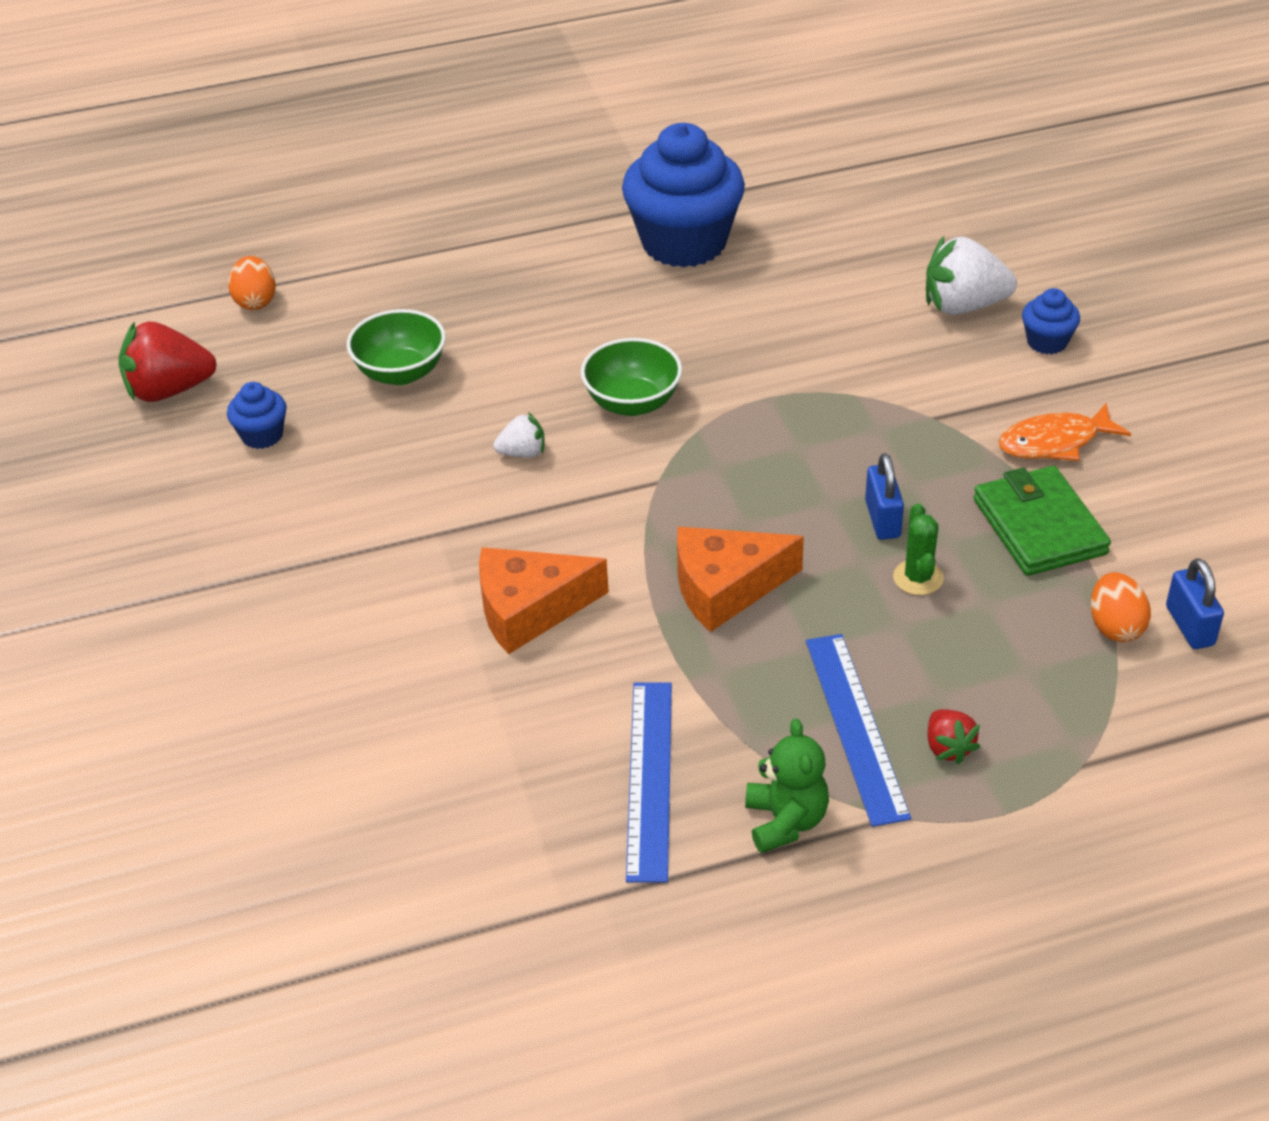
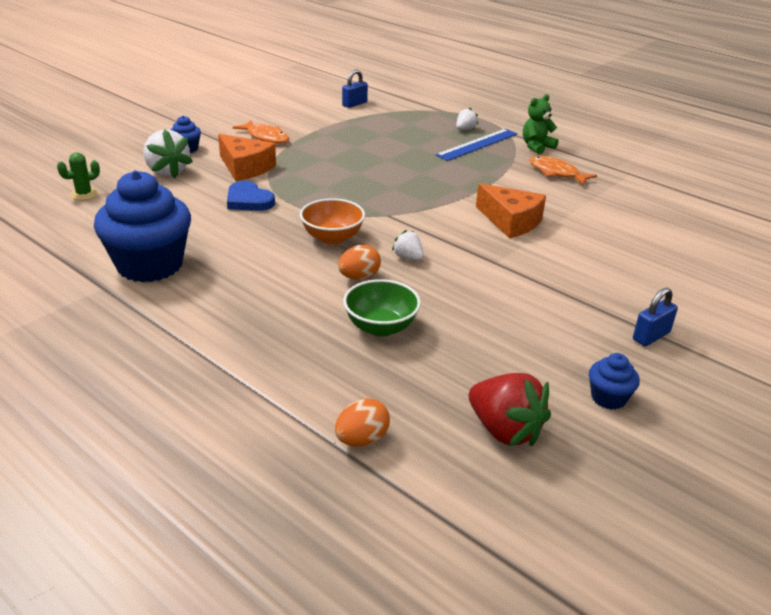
camera: 125 degrees left, 10 degrees down
(262, 435) = (497, 359): blue cupcake -> blue cupcake (608, 398)
(632, 403) = (332, 238): green bowl -> orange bowl
(650, 778) = (556, 173): blue ruler -> orange fish
(726, 588) = (438, 182): orange cheese -> orange cheese (245, 168)
(806, 358) = (248, 200): none -> blue heart
(882, 519) = (356, 160): blue padlock -> blue padlock (651, 336)
(918, 578) = (384, 148): green cactus -> green cactus (84, 194)
(948, 748) = (465, 129): red strawberry -> white strawberry
(1039, 526) = (326, 132): green wallet -> none
(1115, 626) = (369, 114): orange egg -> orange egg (359, 277)

